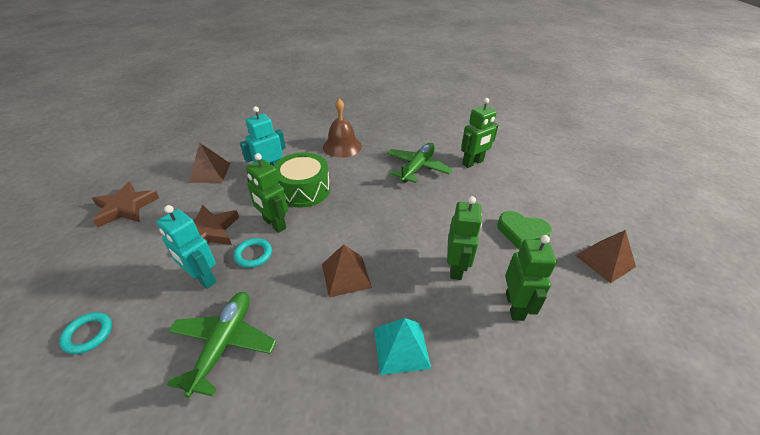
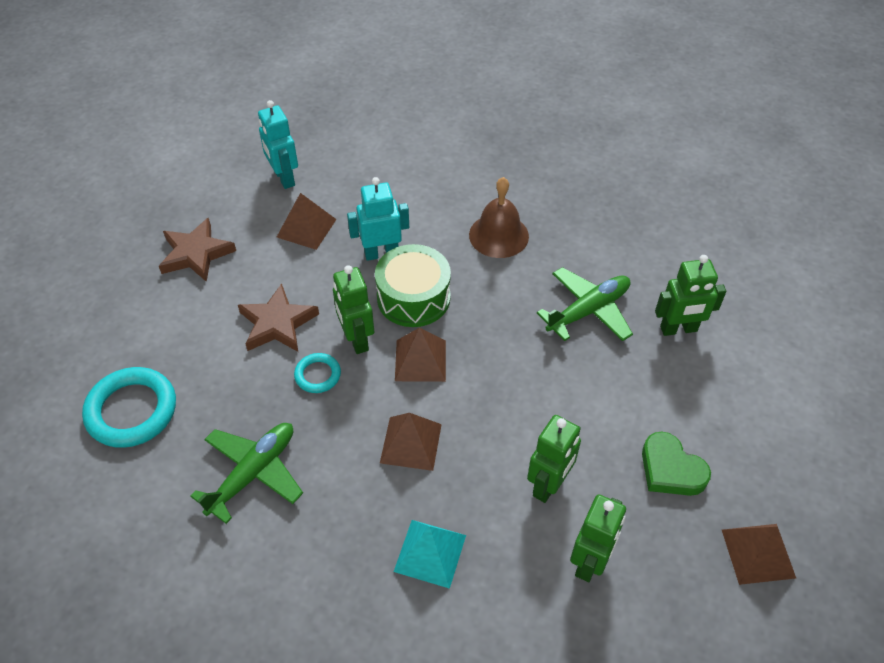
camera: 25 degrees right, 10 degrees up
(88, 334) = (132, 411): turquoise ring -> turquoise ring, size x1.90
(202, 278) = (254, 385): turquoise robot -> turquoise robot (284, 178)
(326, 223) = (420, 360): none -> brown pyramid

